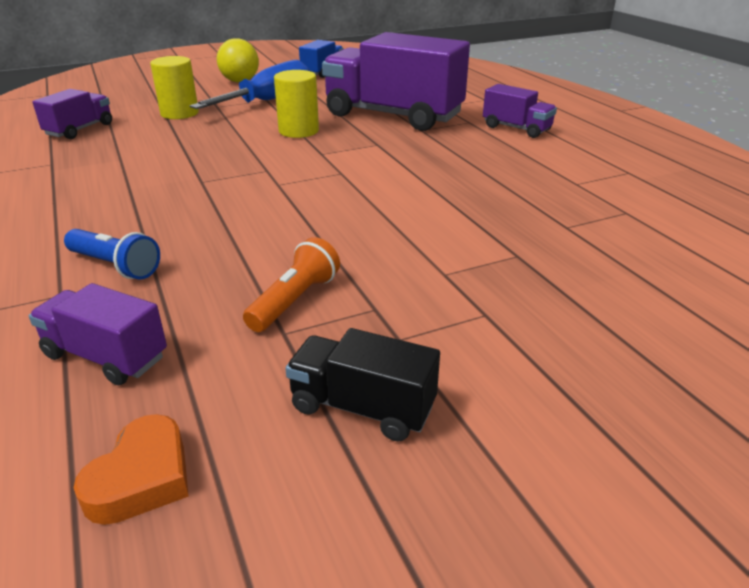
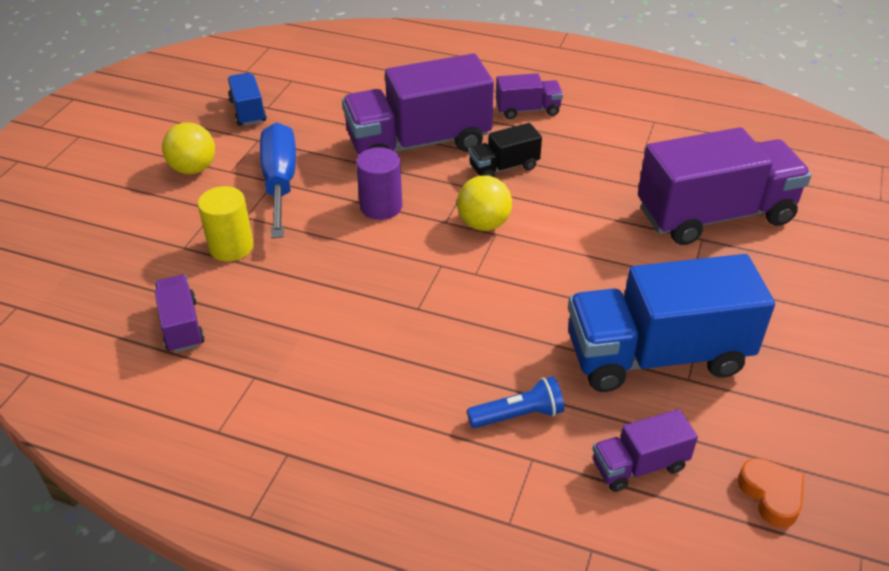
camera: 45 degrees left, 10 degrees up
(294, 300) = (656, 355): orange flashlight -> blue truck
(298, 131) = (381, 206): yellow cylinder -> purple cylinder
(344, 165) = (483, 224): none -> yellow ball
(362, 407) = (786, 388): black truck -> black truck (504, 167)
(567, 248) = (714, 215): none -> purple truck

